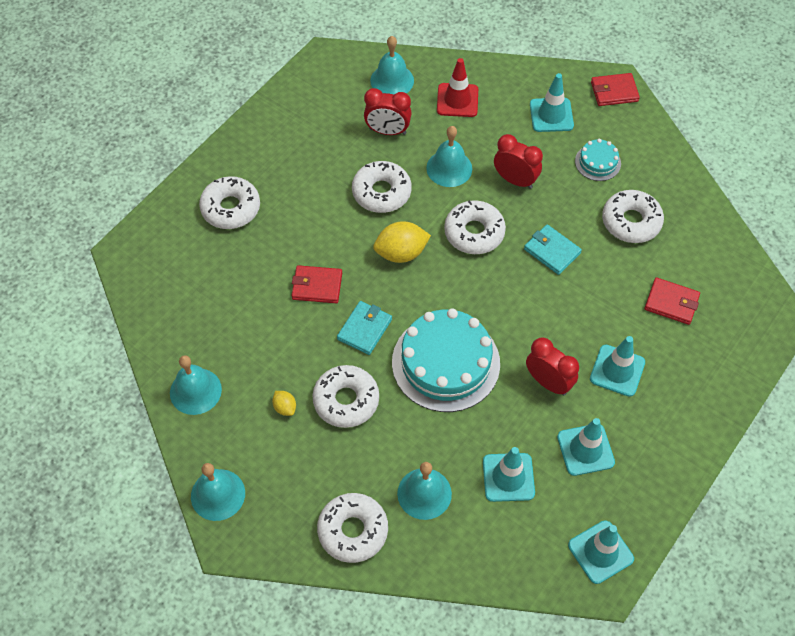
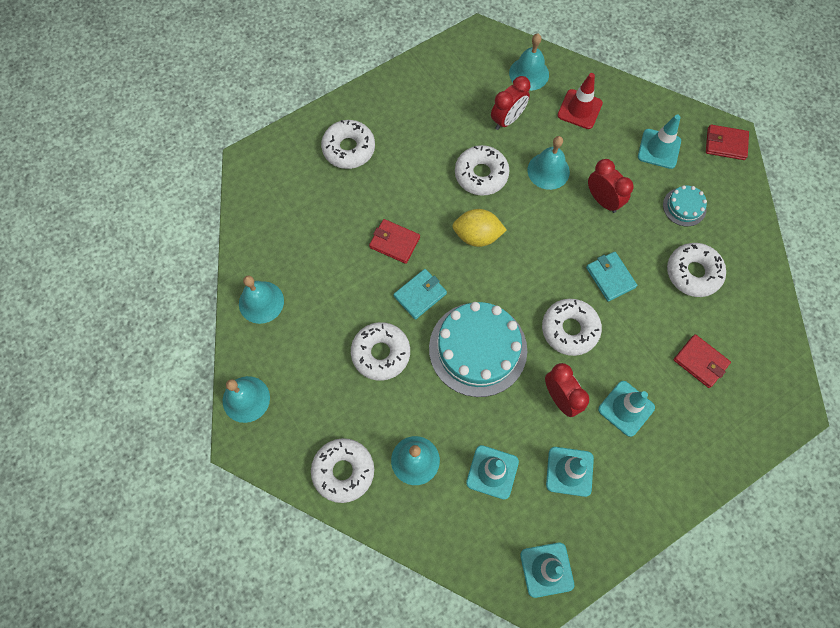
camera: 20 degrees right, 10 degrees up
(285, 407) = (328, 342): yellow lemon -> none
(387, 131) = (507, 120): red clock -> red clock turned 75 degrees counterclockwise
(474, 232) = (547, 237): white donut -> white donut (569, 329)

